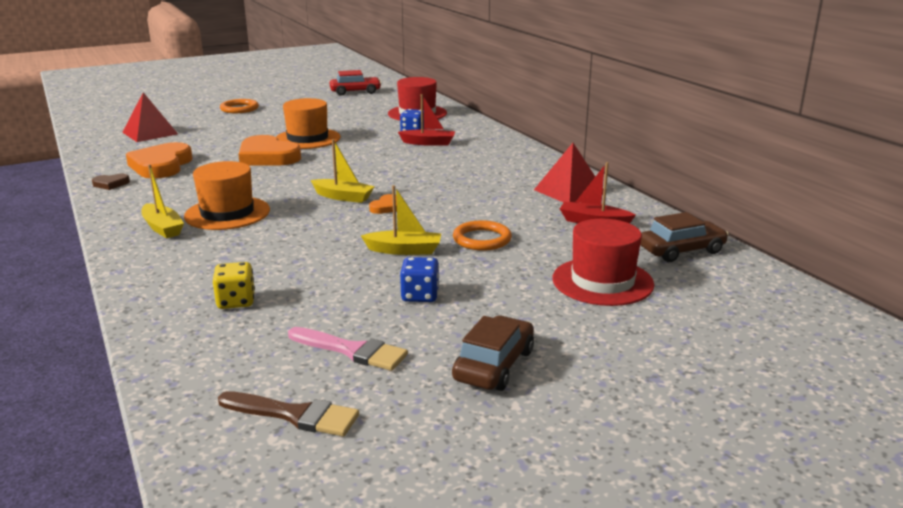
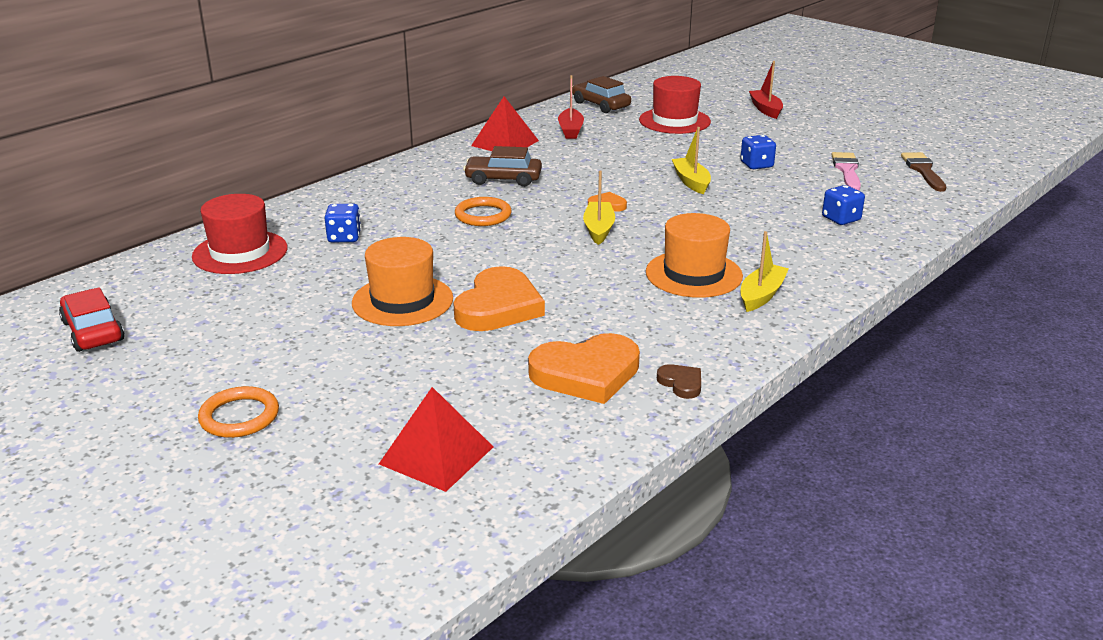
camera: 110 degrees left, 5 degrees up
(236, 301) = (841, 219): yellow dice -> blue dice
(428, 143) = (384, 221): red boat -> red boat (765, 109)
(482, 239) = (642, 160): orange ring -> orange ring (483, 215)
(494, 365) = (811, 136): brown car -> brown car (503, 179)

